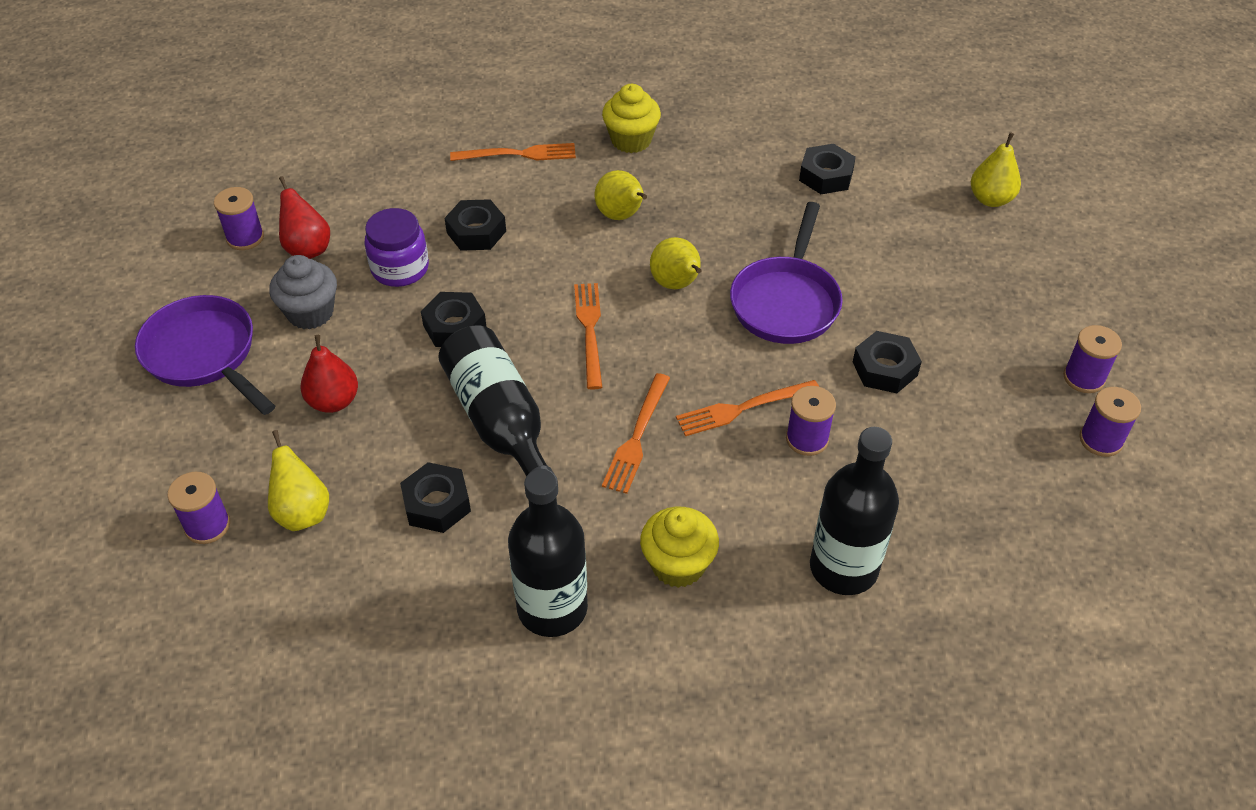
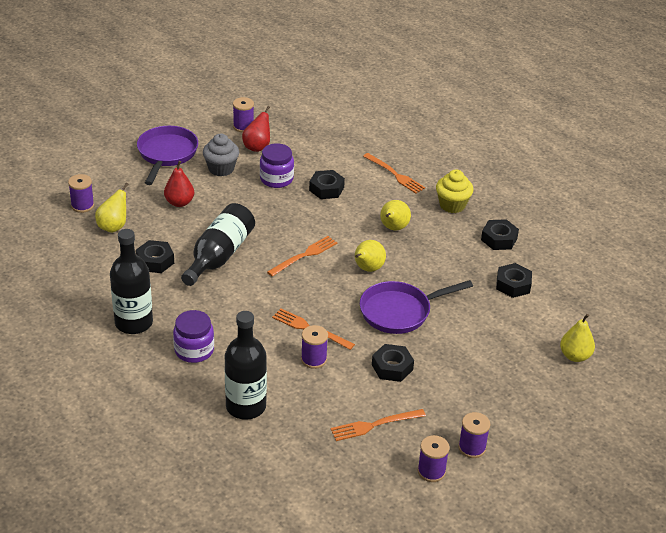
camera: 50 degrees right, 10 degrees down
(454, 326) = (260, 213): black nut -> black nut (499, 239)
(637, 437) = (255, 302): orange fork -> orange fork (374, 425)
(678, 565) = (194, 350): yellow cupcake -> purple jar

